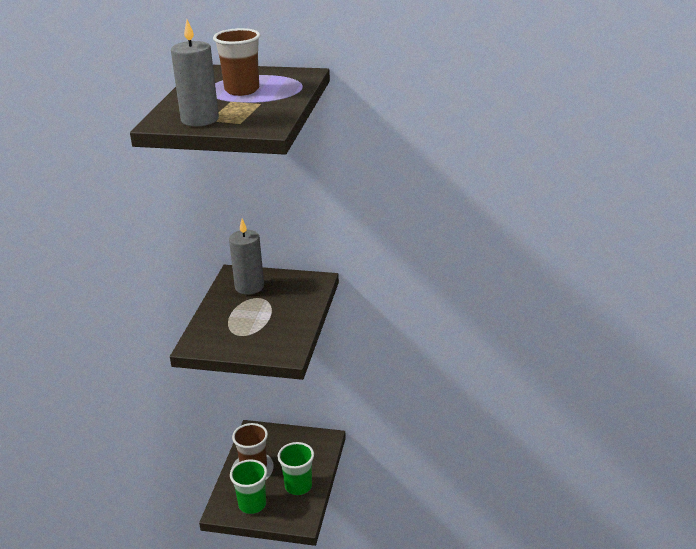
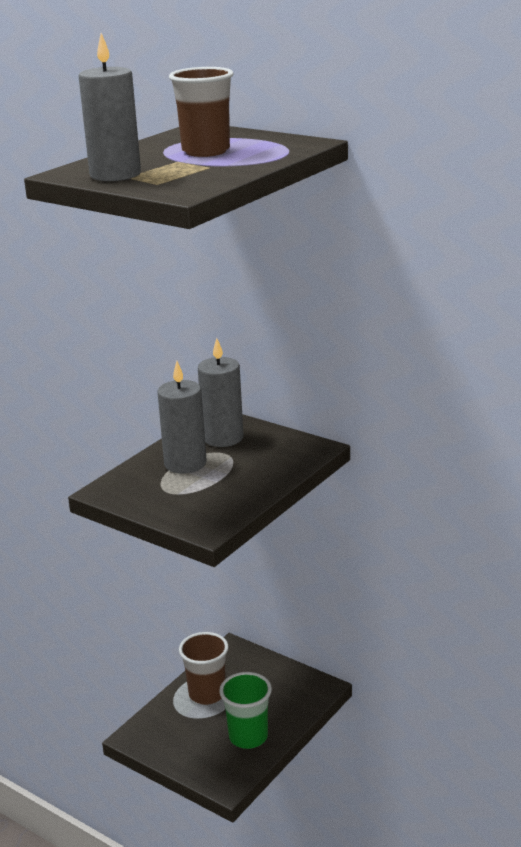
camera: 25 degrees right, 5 degrees down
(237, 311) = (185, 463): none -> grey candle
(252, 504) = (177, 741): green cup -> none

